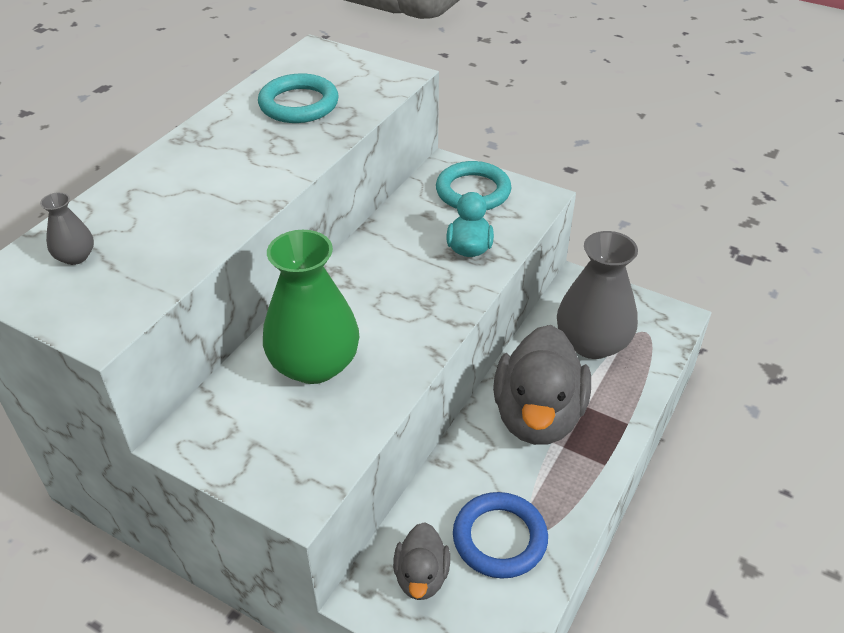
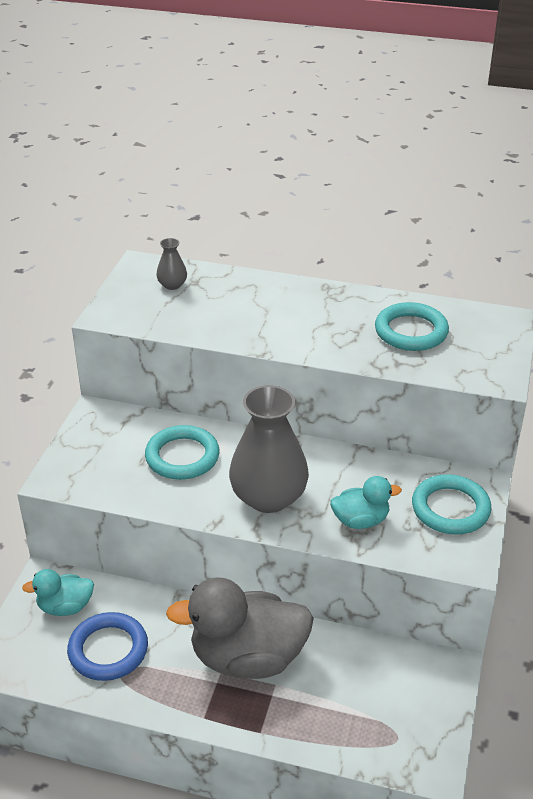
camera: 75 degrees right, 5 degrees down
(314, 364) = (182, 457): green vase -> turquoise ring
(421, 576) = (65, 607): grey duck -> turquoise duck
(592, 343) = (360, 690): grey vase -> grey vase (268, 497)

